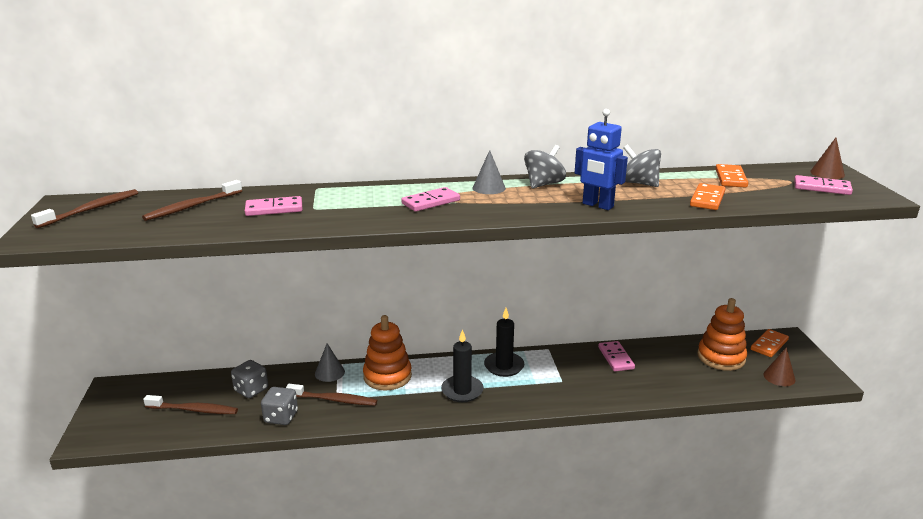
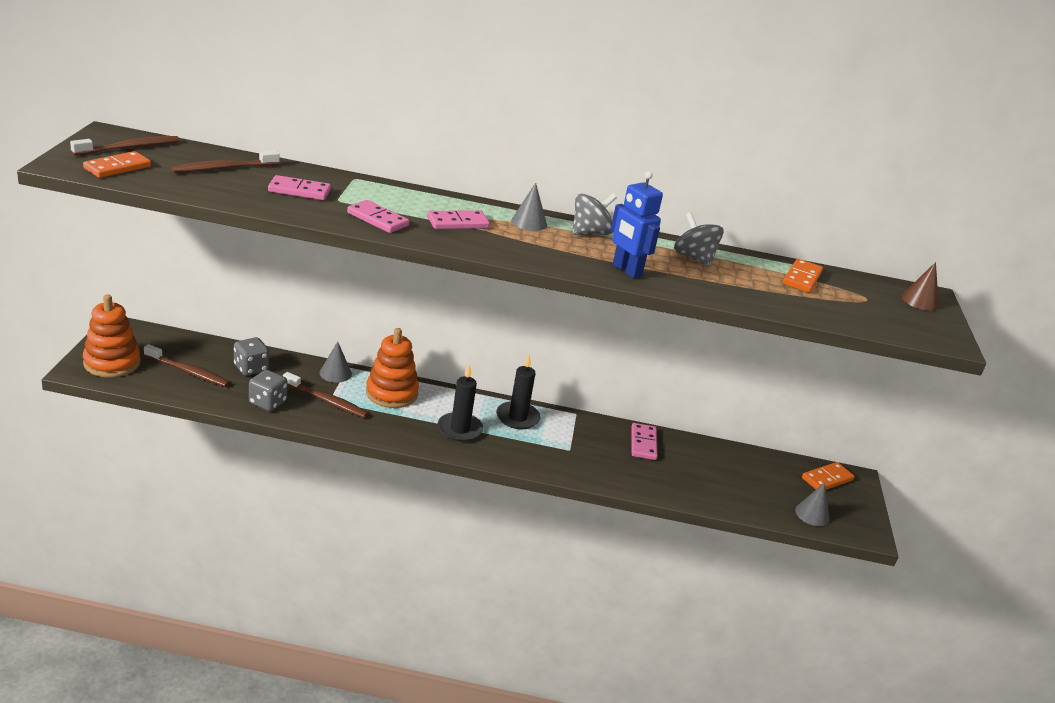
camera: 10 degrees right, 5 degrees up
(707, 199) = (751, 294): orange domino -> orange domino (117, 167)
(721, 357) = (761, 476): orange stacking toy -> orange stacking toy (112, 363)
(779, 377) = (812, 514): brown cone -> grey cone
(821, 188) = (894, 315): pink domino -> pink domino (377, 219)

